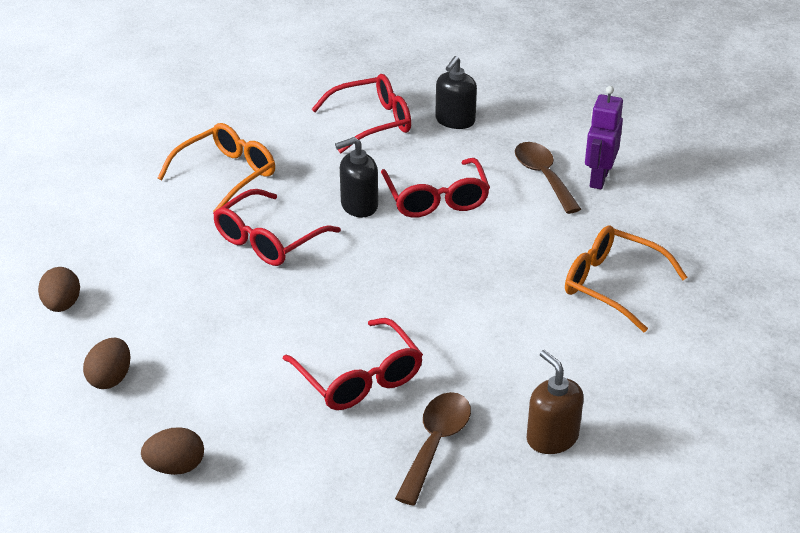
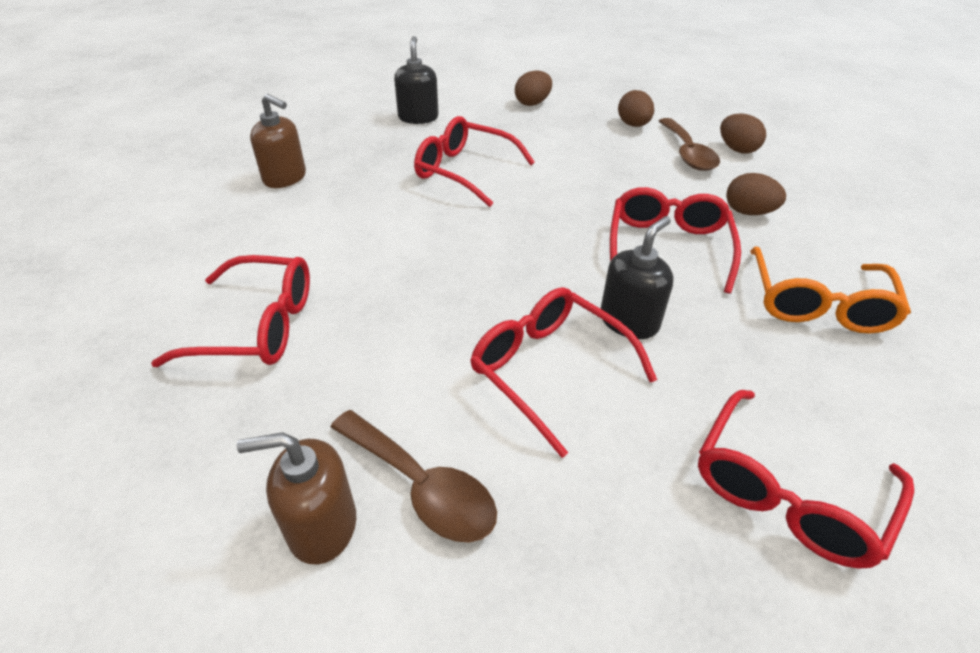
camera: 150 degrees right, 5 degrees up
(164, 243) = (748, 212): none -> brown egg
(436, 443) = (375, 152): brown spoon -> brown spoon (687, 153)
(455, 121) = (667, 574): black soap dispenser -> black soap dispenser (418, 117)
(598, 179) = (322, 526): purple robot -> brown soap dispenser
(612, 285) = (257, 326): orange glasses -> red glasses

